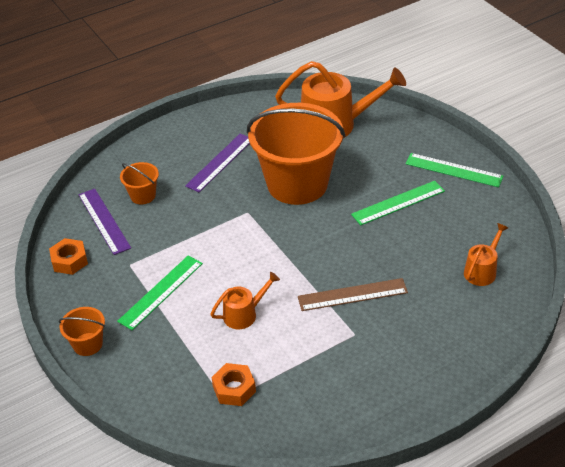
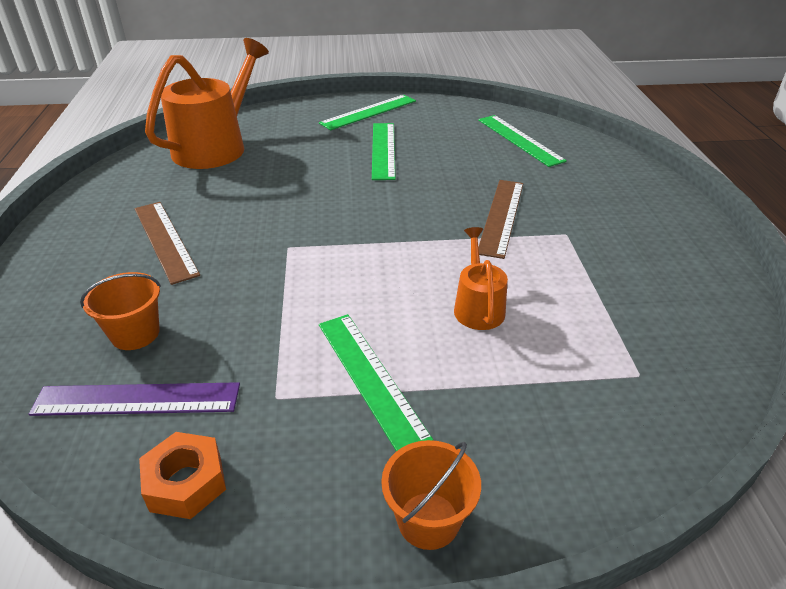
camera: 65 degrees left, 5 degrees down
(220, 162) = (165, 240): purple ruler -> brown ruler
(234, 389) = (618, 359): orange nut -> none
(297, 184) = (281, 197): orange bucket -> none
(482, 270) = (520, 140): orange watering can -> green ruler

